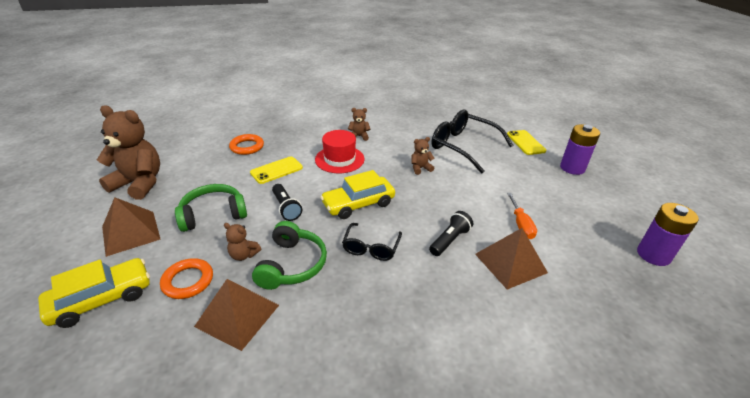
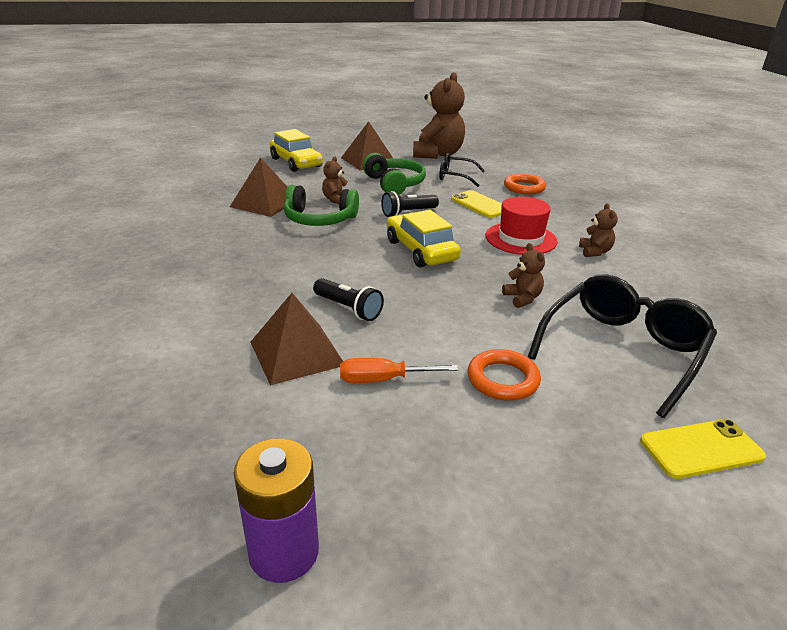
camera: 90 degrees right, 5 degrees down
(188, 281) = (307, 184): orange ring -> orange ring (503, 379)
(371, 247) = (339, 257): black glasses -> black glasses (455, 176)
(572, 168) = (611, 512): purple battery -> none

